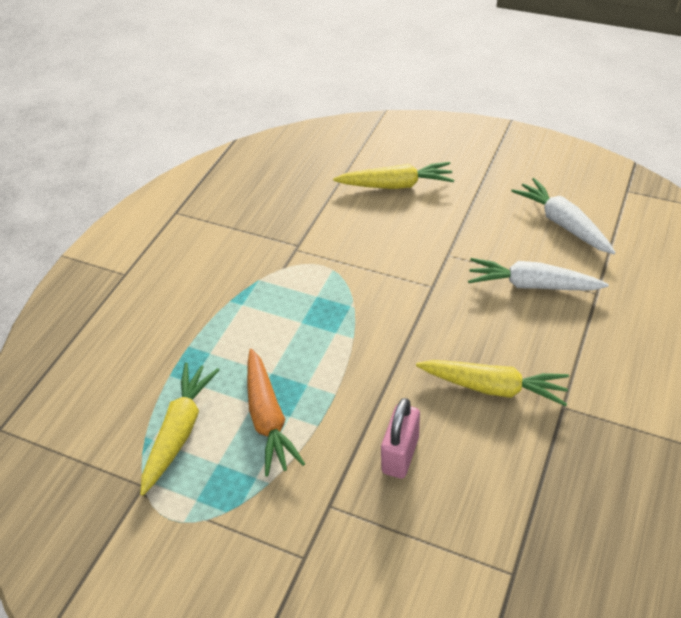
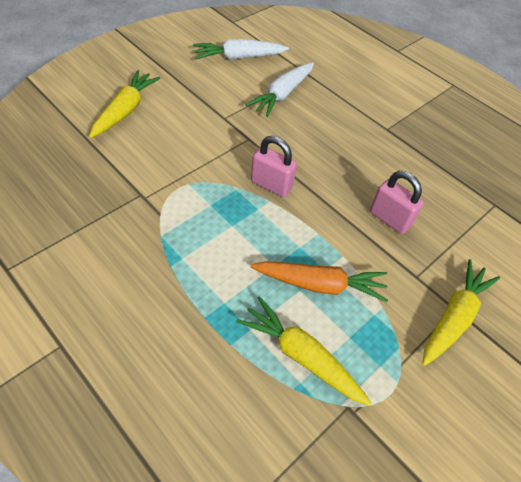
camera: 75 degrees left, 5 degrees up
(376, 330) = (271, 185): none -> pink padlock
(493, 387) = (356, 150): yellow carrot -> yellow carrot (453, 317)

